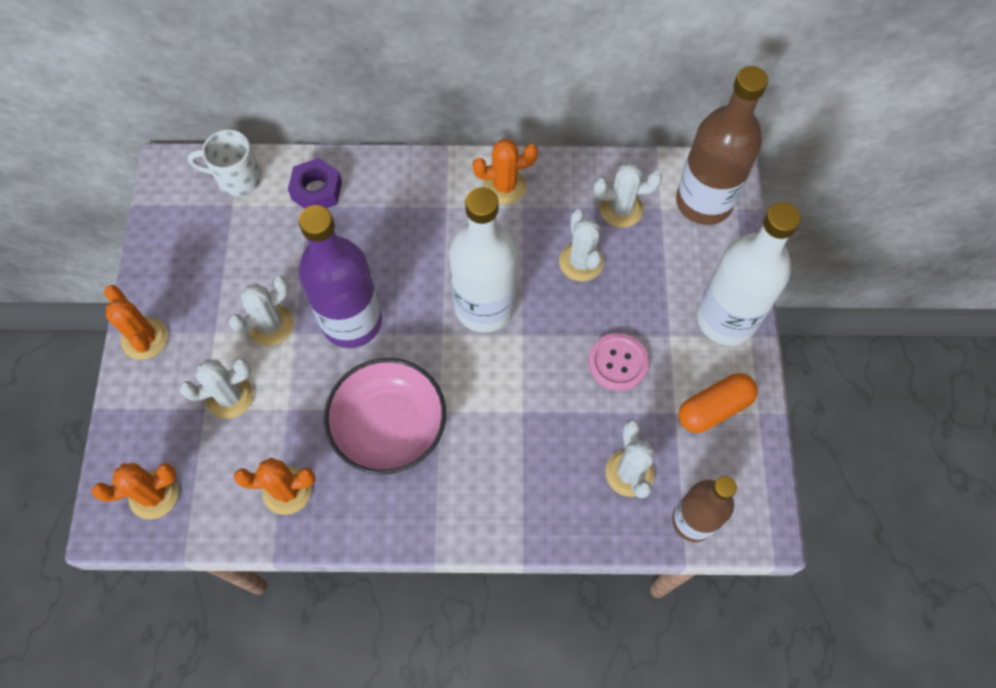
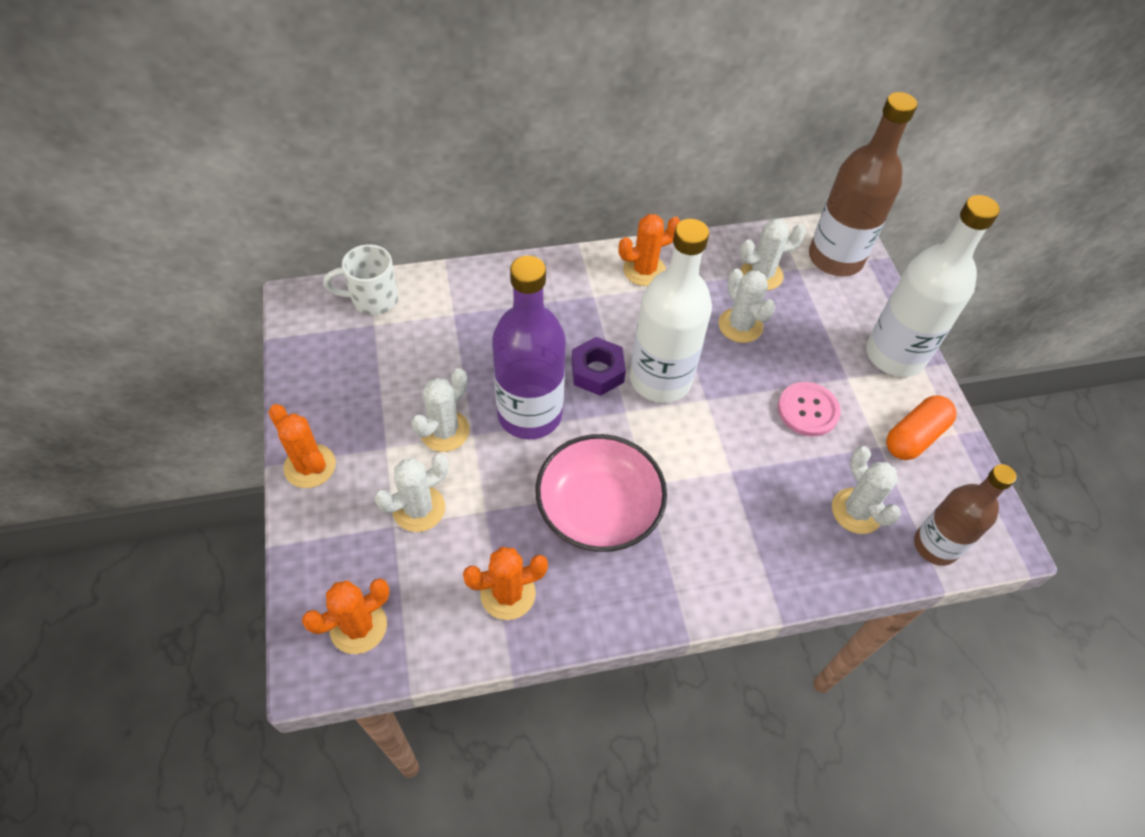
camera: 15 degrees left, 10 degrees down
(316, 190) = (458, 299): purple nut -> purple nut (597, 372)

